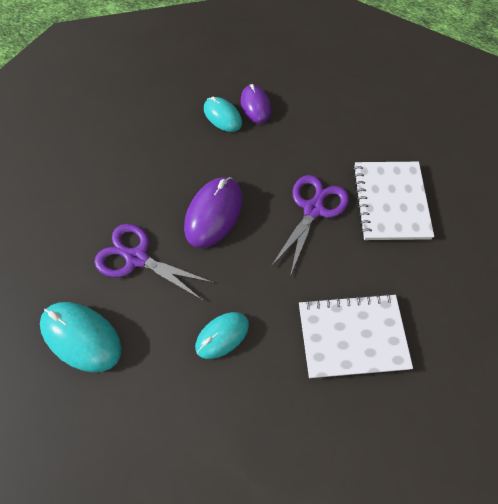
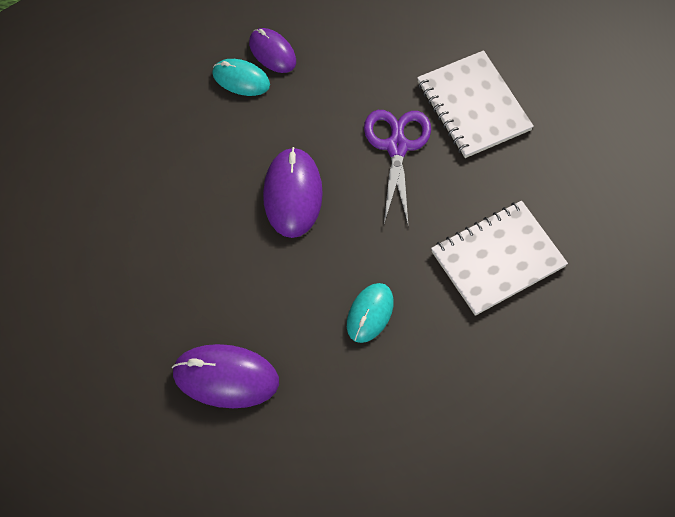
camera: 25 degrees left, 0 degrees up
(81, 337) = (226, 377): turquoise mouse -> purple mouse
(137, 258) = (236, 275): purple scissors -> none

